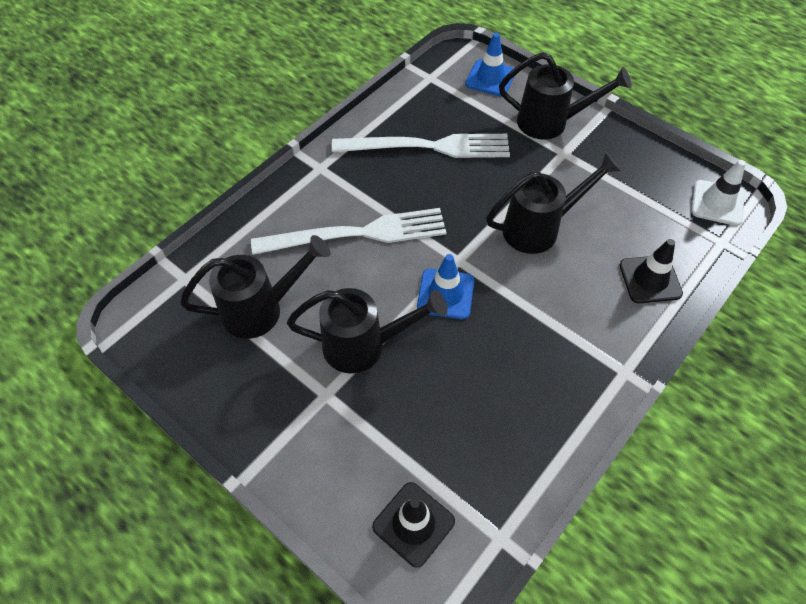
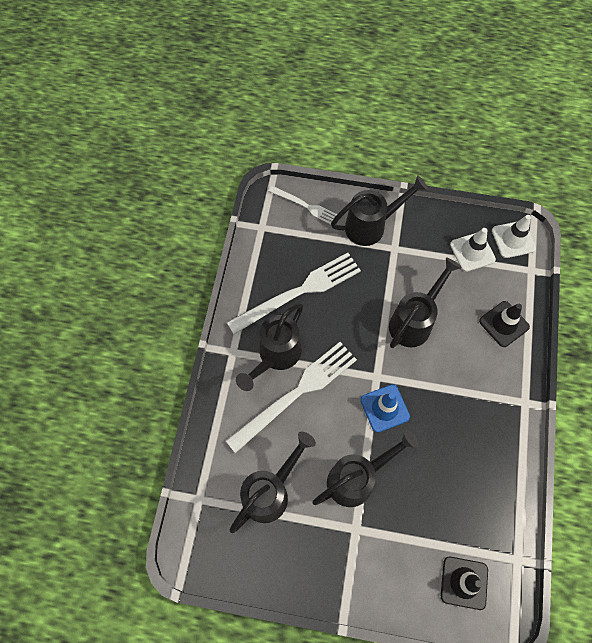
camera: 30 degrees left, 10 degrees up
(361, 191) = (275, 356): none -> black watering can
(490, 78) = (306, 206): blue traffic cone -> white fork
(656, 193) = (472, 252): none -> white traffic cone

